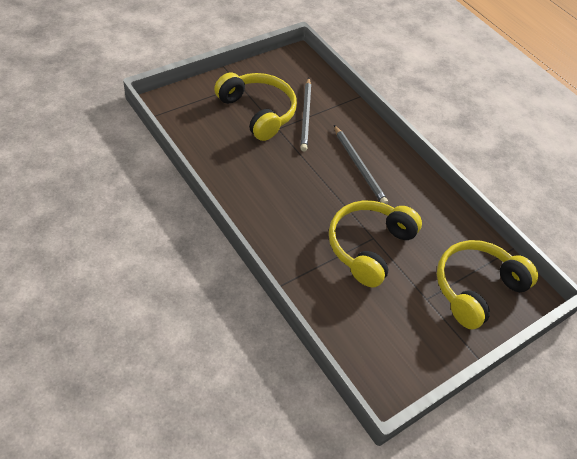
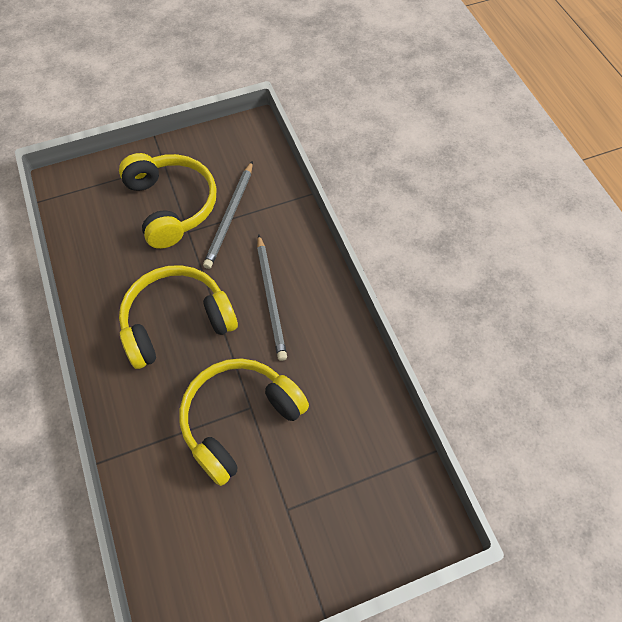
camera: 20 degrees right, 10 degrees up
(476, 288) = (359, 505): yellow headphones -> yellow headphones (177, 322)

